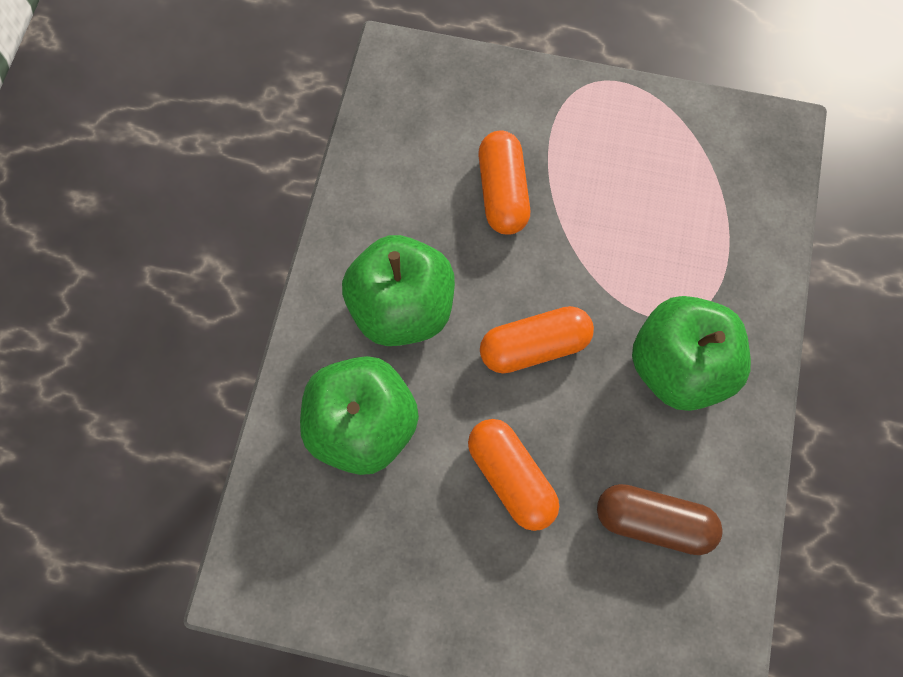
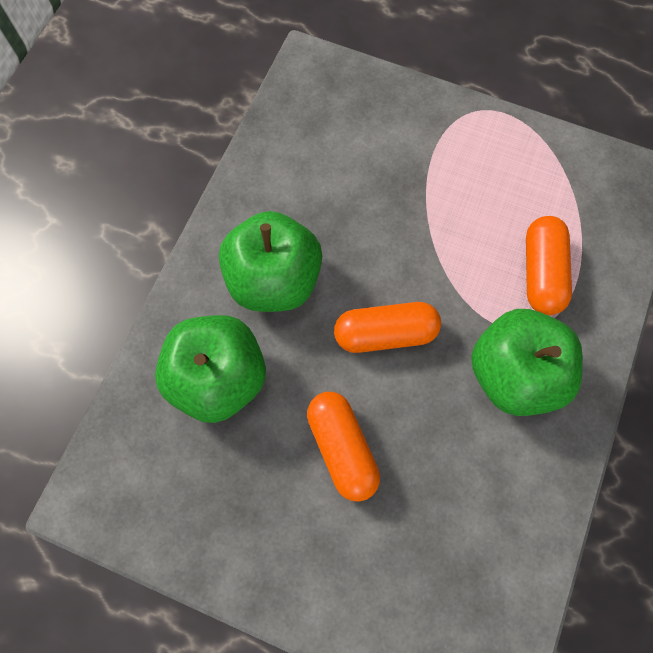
camera: 10 degrees right, 0 degrees up
(502, 192) = (382, 193): orange capsule -> orange capsule (541, 273)
(653, 522) = (465, 512): brown capsule -> none

